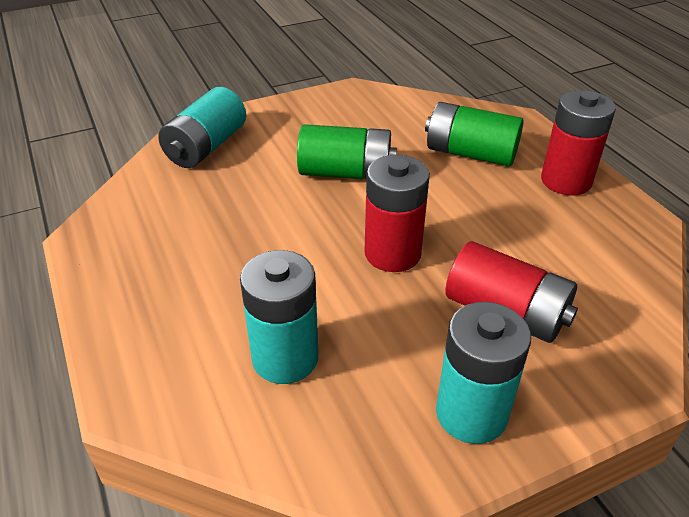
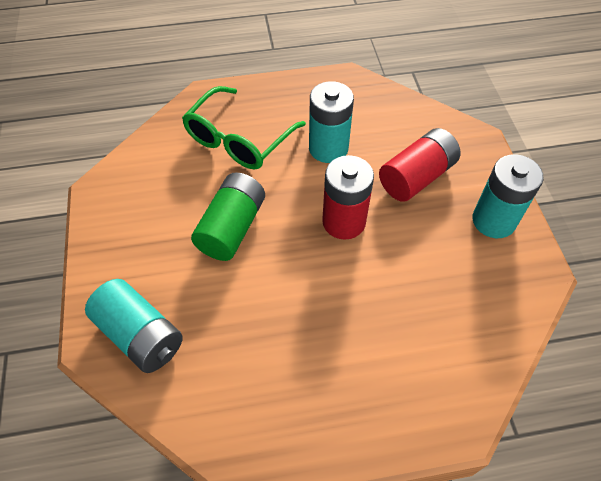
camera: 75 degrees left, 15 degrees up
(285, 358) = (435, 312): turquoise battery -> turquoise battery (328, 148)
(470, 153) = (239, 139): green battery -> green glasses
(566, 181) = (294, 98): red battery -> none

